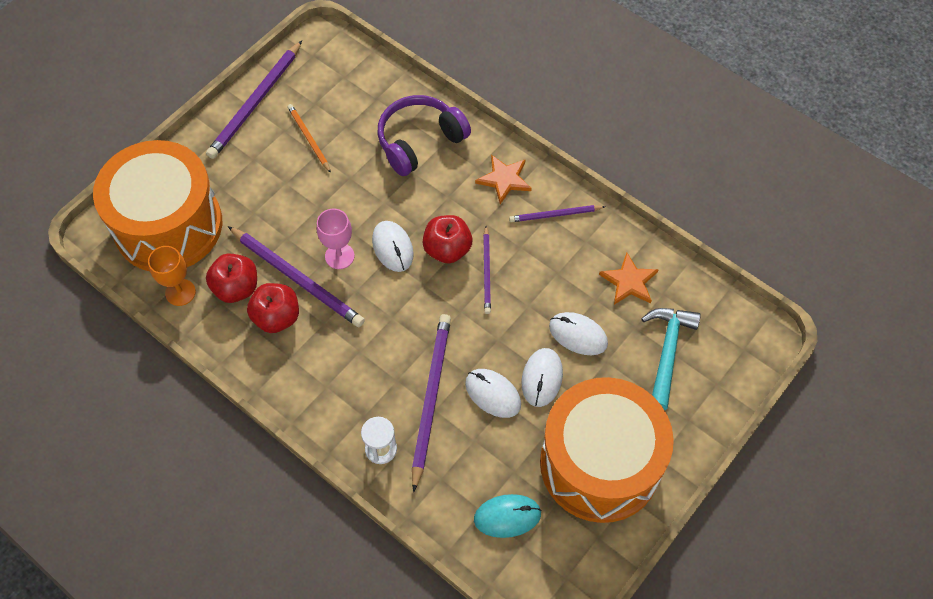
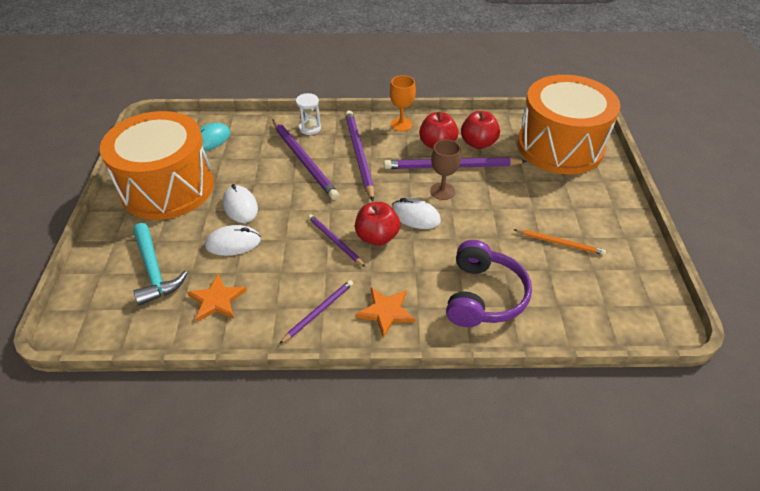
camera: 140 degrees right, 15 degrees down
(180, 292) = (504, 125): orange goblet -> orange goblet (401, 124)
(255, 102) = (629, 241): purple pencil -> purple pencil (359, 155)
(339, 256) = (442, 191): pink goblet -> brown goblet
(493, 394) = (266, 182): white mouse -> none

